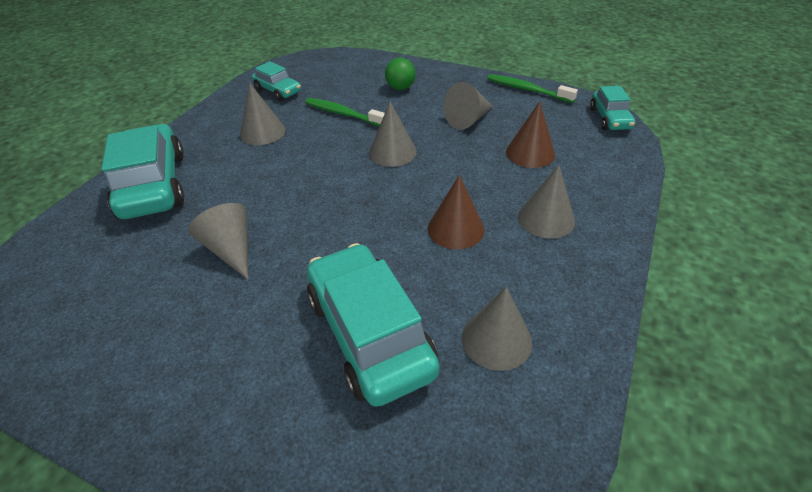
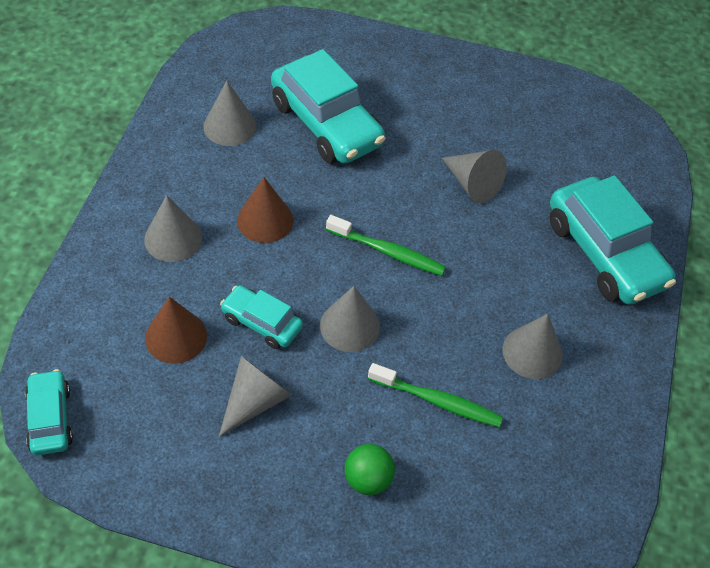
camera: 165 degrees right, 10 degrees up
(278, 91) = (562, 455): turquoise car -> turquoise car (262, 323)
(527, 90) = (160, 489): green toothbrush -> green toothbrush (388, 252)

